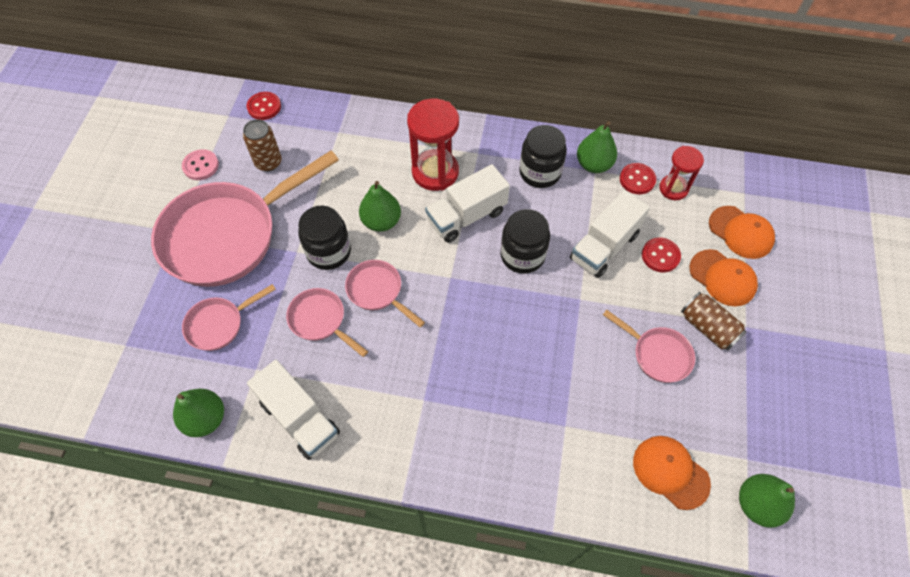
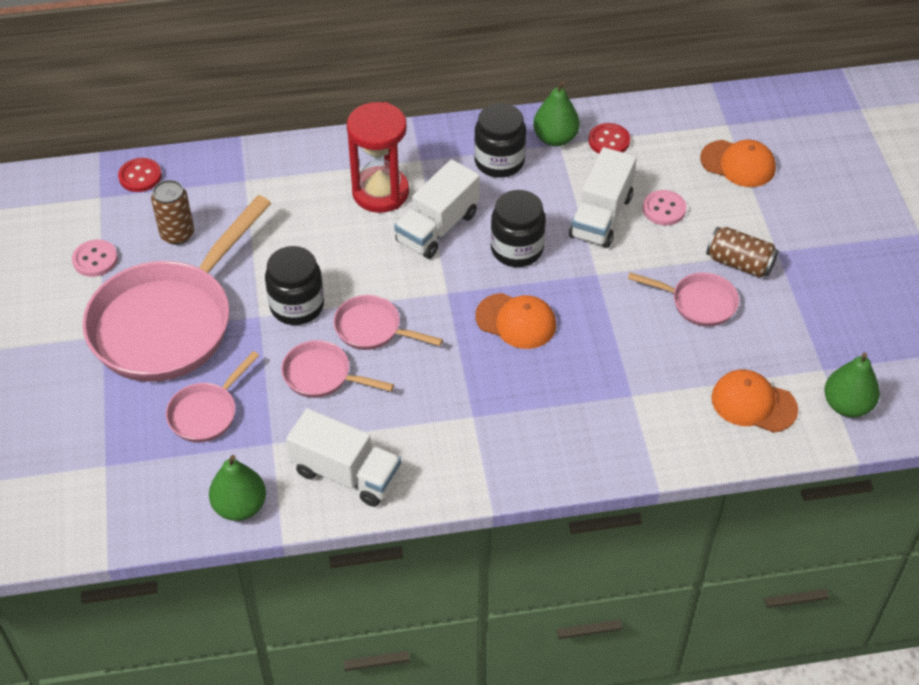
camera: 20 degrees left, 10 degrees down
(381, 221) = (343, 259): green pear -> none
(660, 256) = (664, 209): red button -> pink button
(673, 189) = (651, 140): red hourglass -> none
(722, 278) = (736, 212): orange cap -> orange cap (516, 321)

